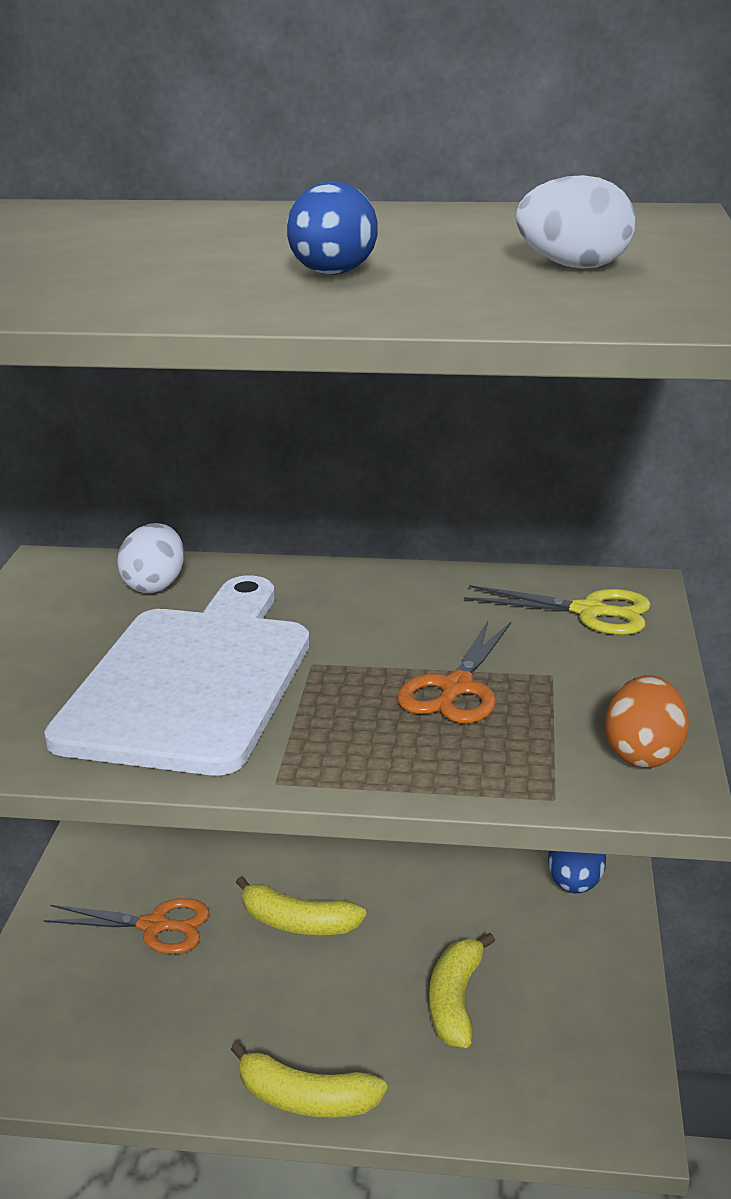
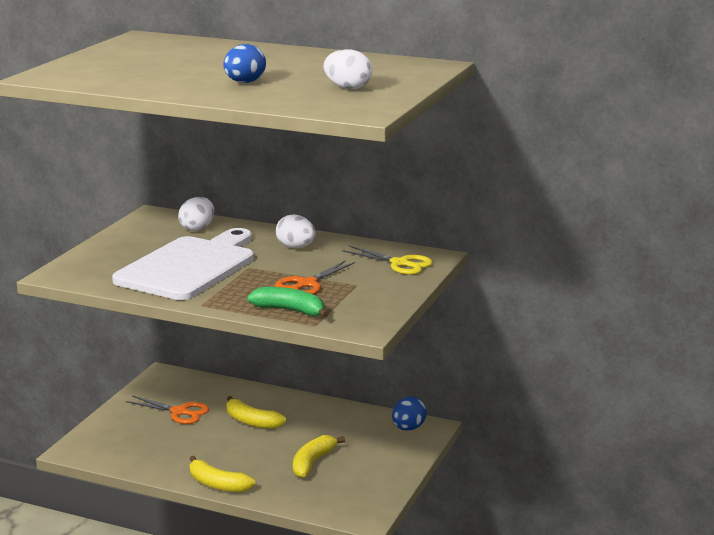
camera: 15 degrees right, 5 degrees down
(370, 602) = (296, 247): none -> white egg
(474, 765) = (290, 310): none -> green banana
(643, 754) = (369, 316): orange egg -> none

